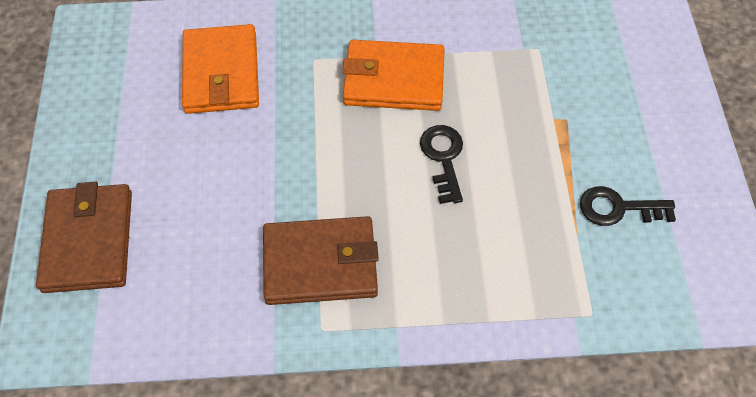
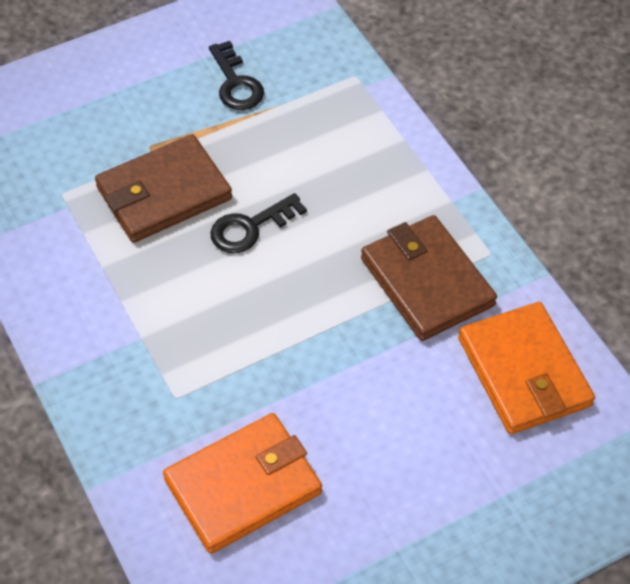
camera: 115 degrees left, 5 degrees down
(88, 241) = (530, 500): brown wallet -> brown wallet (164, 193)
(394, 79) = (168, 307): orange wallet -> orange wallet (524, 372)

